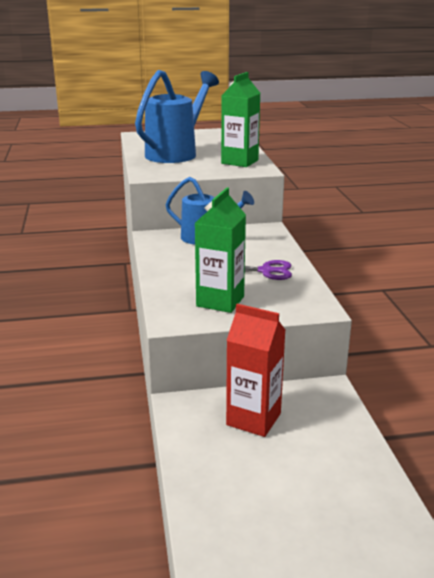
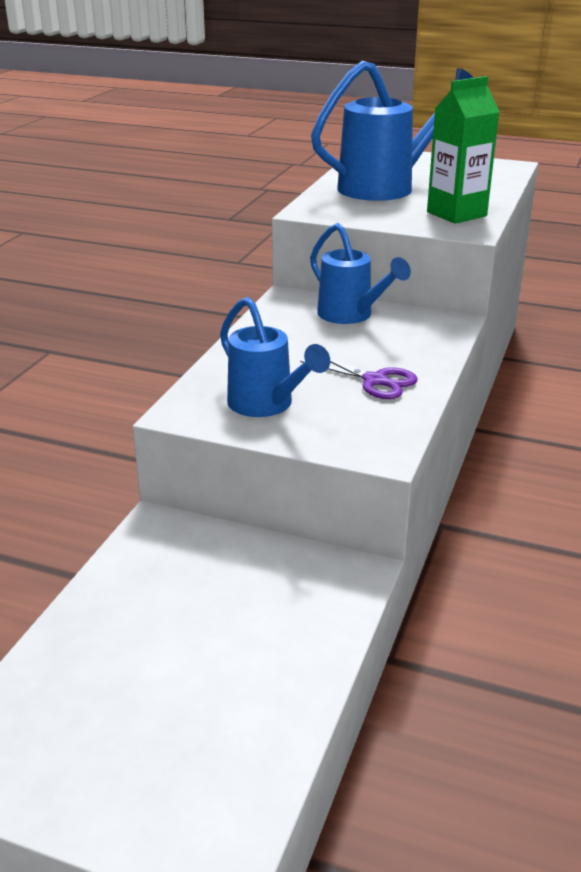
camera: 30 degrees right, 5 degrees up
(220, 301) = (266, 405): green carton -> blue watering can
(253, 419) = (220, 574): red carton -> none

